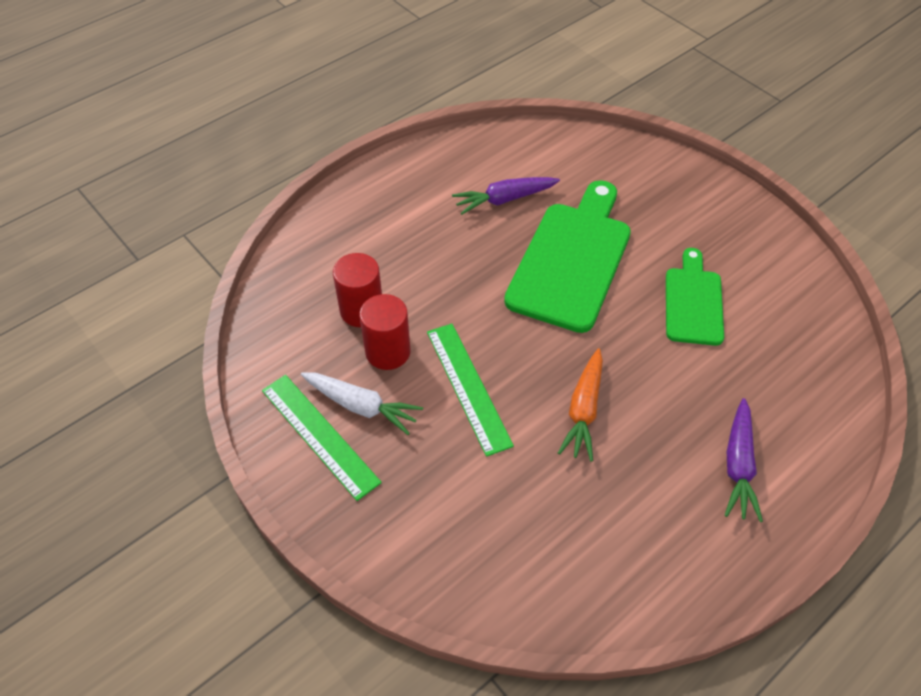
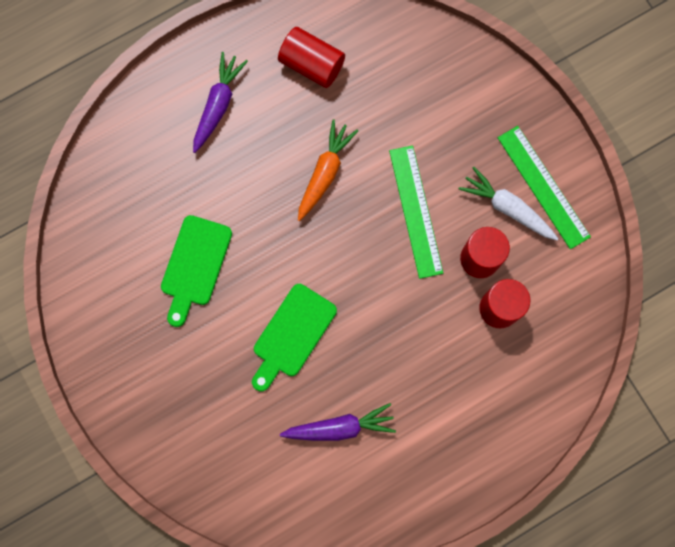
camera: 170 degrees left, 25 degrees up
(572, 260) = (292, 334): green cutting board -> green cutting board, size x0.59
(639, 535) = (312, 65): none -> red cylinder

